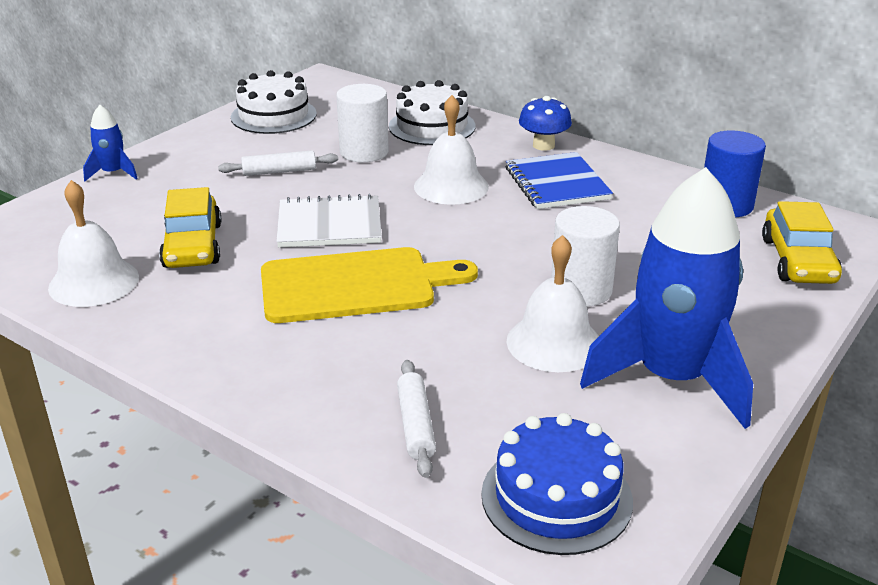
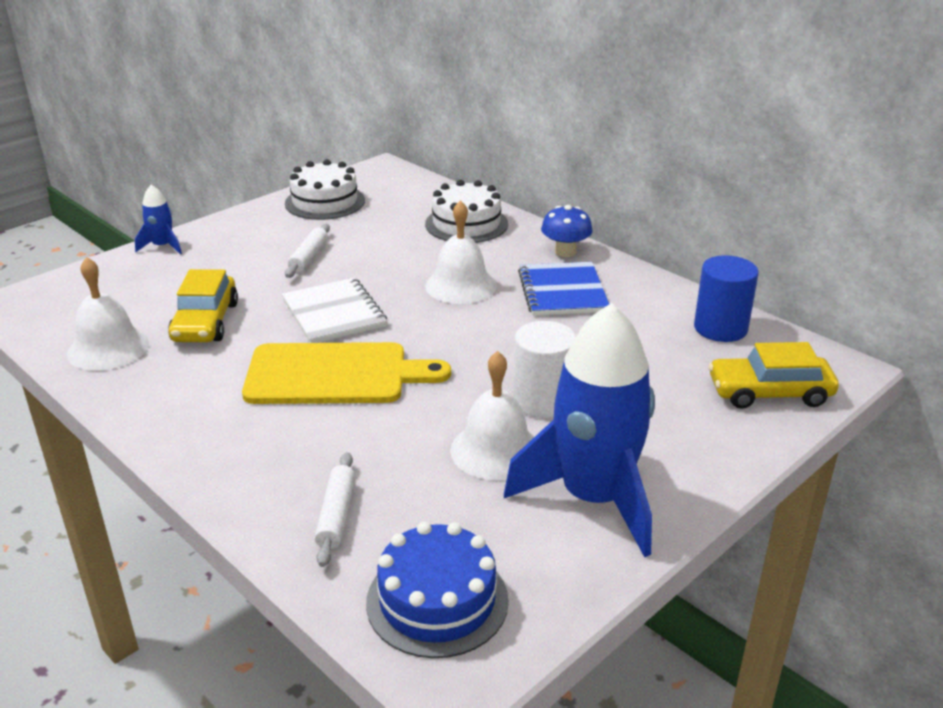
camera: 10 degrees right, 0 degrees up
(279, 171) = (309, 257): white rolling pin -> white rolling pin turned 75 degrees counterclockwise
(329, 225) = (334, 313): white notebook -> white notebook turned 60 degrees clockwise
(364, 152) = (393, 244): white cylinder -> none
(798, 260) = (769, 392): yellow car -> yellow car turned 75 degrees clockwise

